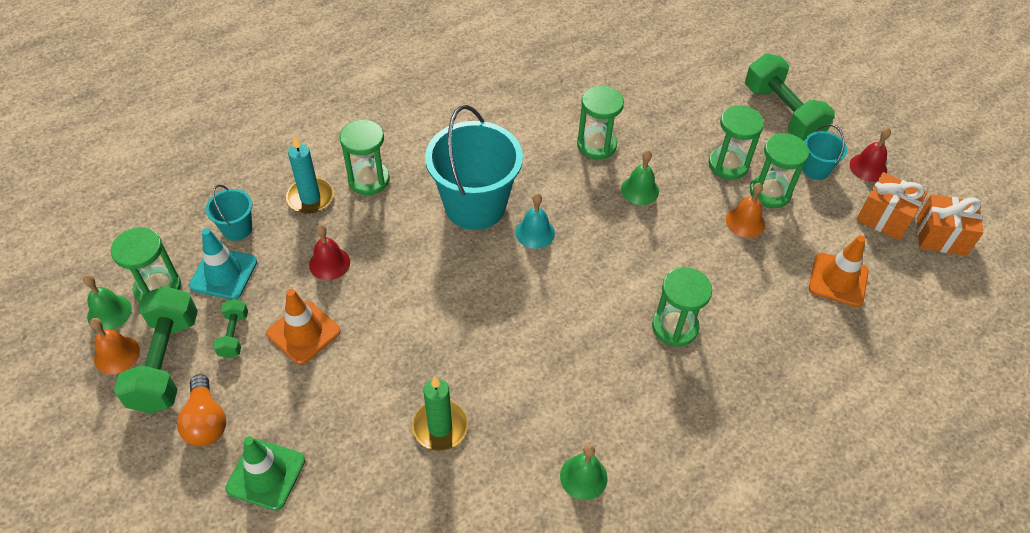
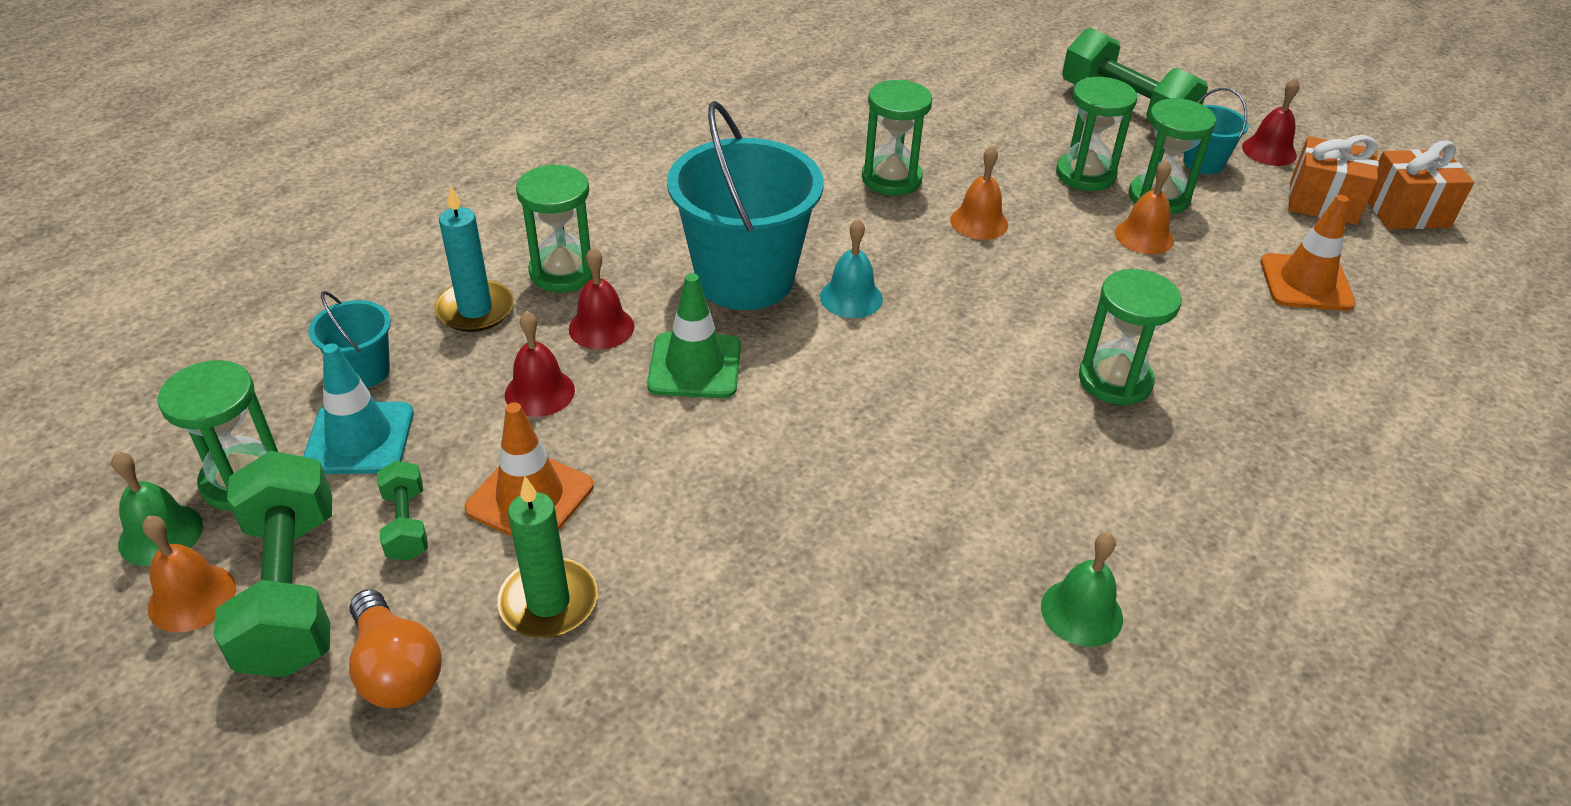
camera: 15 degrees left, 10 degrees down
(266, 474) = (537, 731): green traffic cone -> green traffic cone (695, 366)
(378, 225) = (601, 327): none -> red bell
(440, 427) = (817, 590): green candle -> green candle (548, 602)
(640, 190) = (979, 222): green bell -> orange bell

